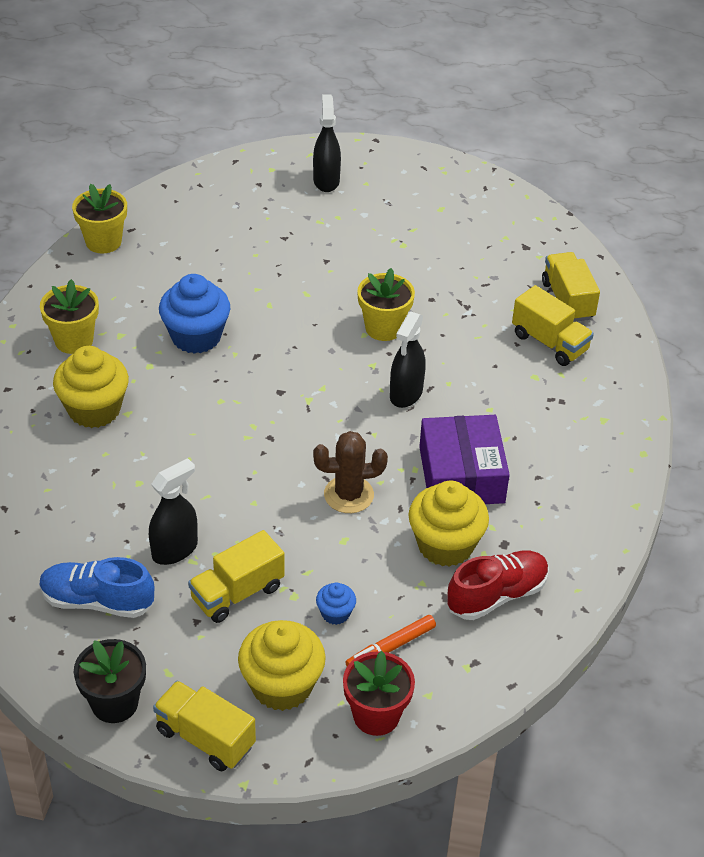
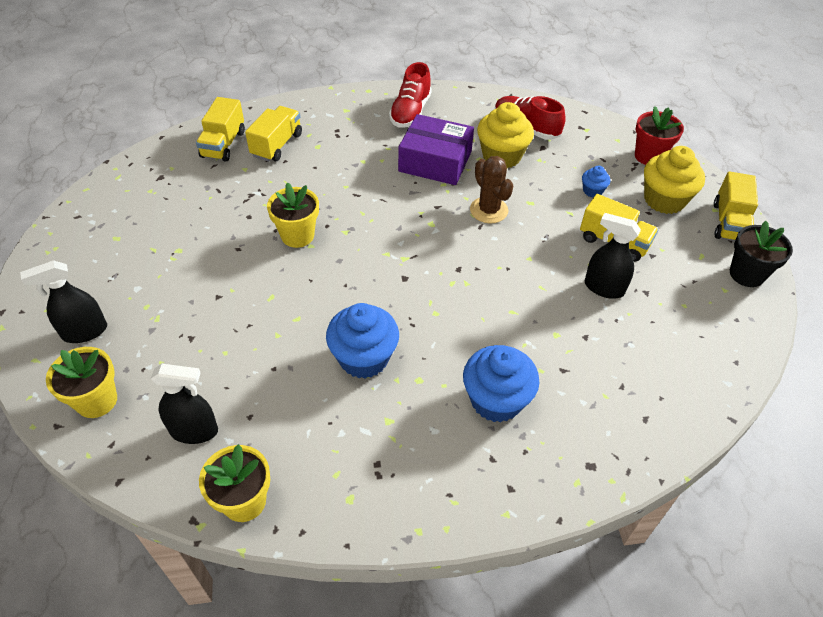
camera: 110 degrees left, 5 degrees up
(74, 340) = (415, 458): yellow flower pot -> yellow flower pot (96, 400)
(94, 409) = (496, 400): yellow cupcake -> blue cupcake
(97, 601) = (681, 315): blue shoe -> none
(391, 648) = (598, 161): orange marker -> none
(406, 394) = (369, 205): black spray bottle -> black spray bottle (194, 431)
(461, 475) = (435, 161): purple box -> purple box turned 45 degrees clockwise
(567, 300) = (223, 144): yellow truck -> yellow truck turned 45 degrees counterclockwise
(577, 482) = (410, 112): none -> red shoe

